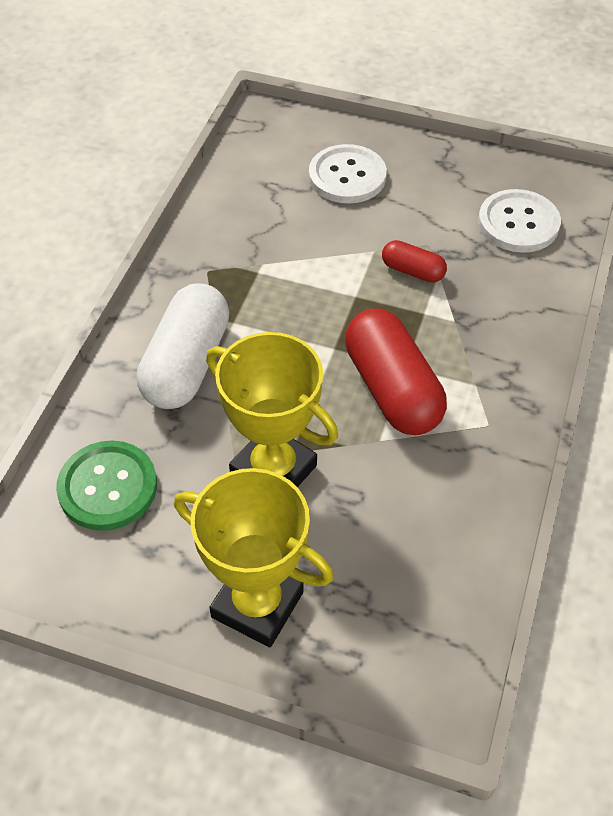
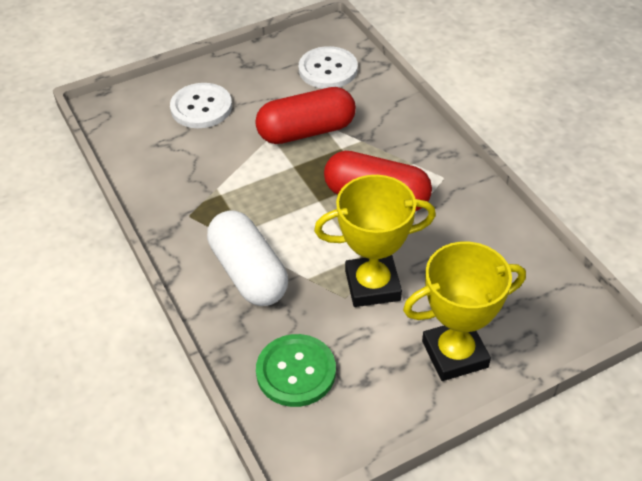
camera: 45 degrees left, 5 degrees down
(413, 271) = (306, 131): red capsule -> red capsule, size x1.99

